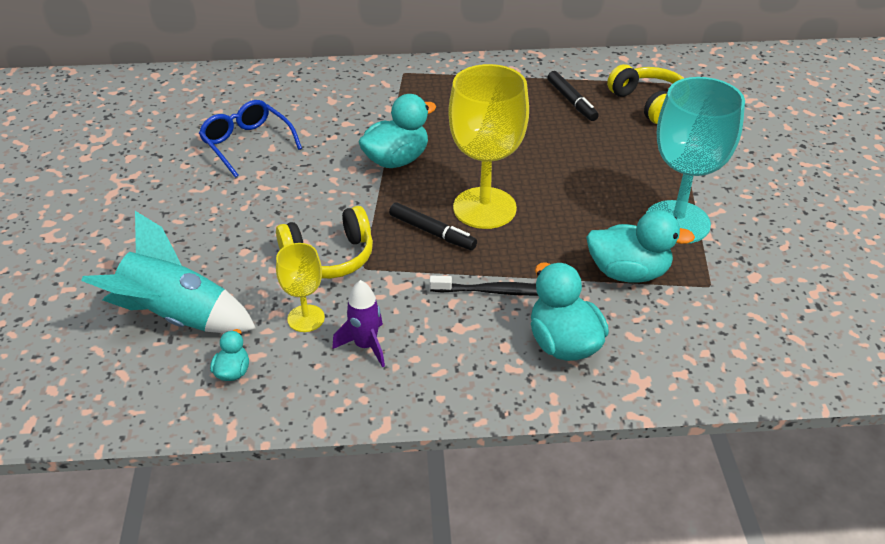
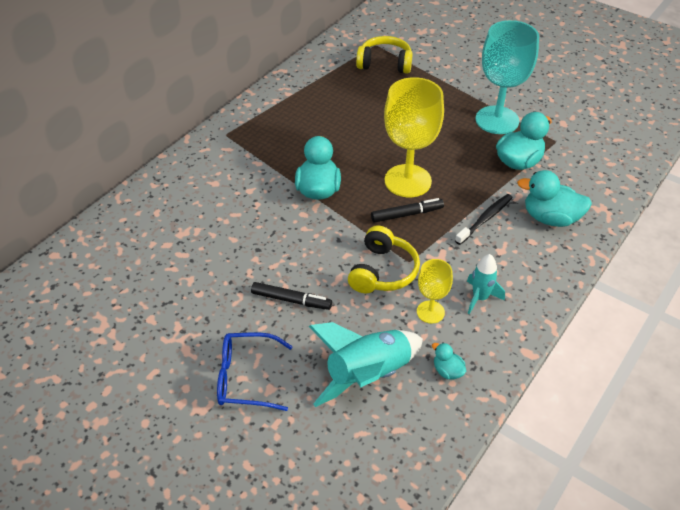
camera: 50 degrees left, 5 degrees up
(247, 144) = (214, 249): blue glasses -> blue glasses (246, 378)
(365, 346) = (480, 298): purple rocket -> turquoise rocket
(571, 101) = (347, 88): black marker -> black marker (291, 300)

